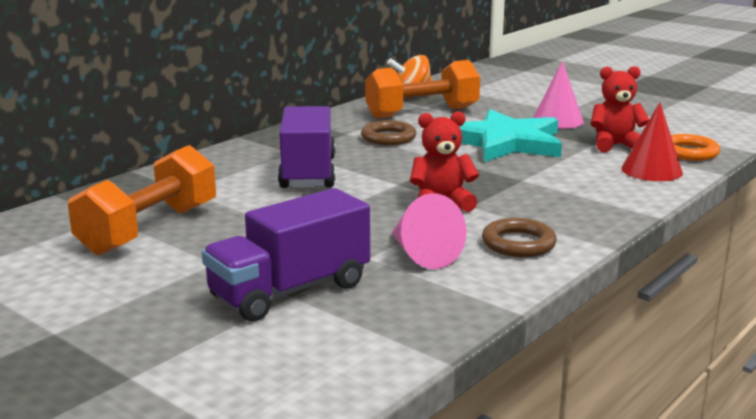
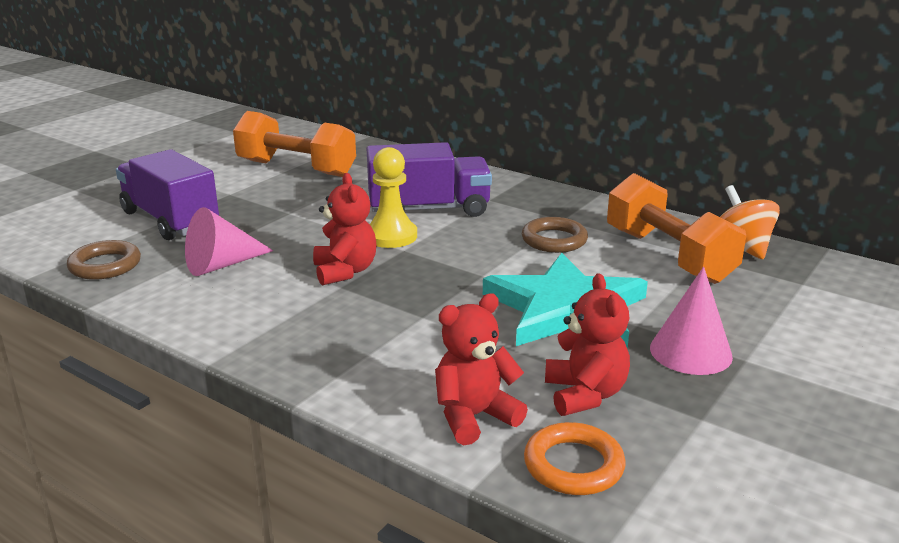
camera: 85 degrees right, 5 degrees up
(367, 187) = (391, 236): none -> yellow pawn
(518, 243) = (234, 309): brown ring -> brown ring (105, 265)
(651, 170) = (474, 417): red cone -> red teddy bear

